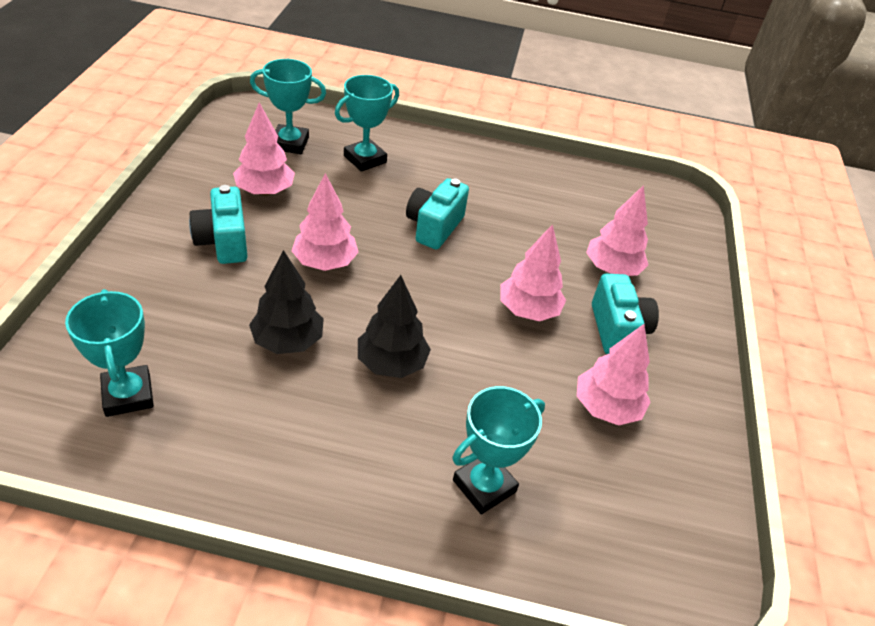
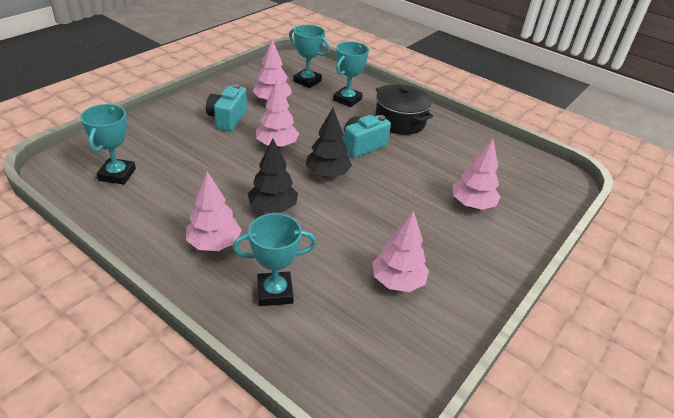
camera: 30 degrees right, 5 degrees down
(288, 341) = (222, 177): black tree -> black tree (327, 174)
(365, 159) = (347, 100): turquoise trophy -> turquoise trophy turned 45 degrees counterclockwise
(453, 174) = (400, 121): none -> black pot
(528, 310) = (388, 209): pink tree -> pink tree (214, 243)
(617, 329) = (445, 240): turquoise camera -> none

